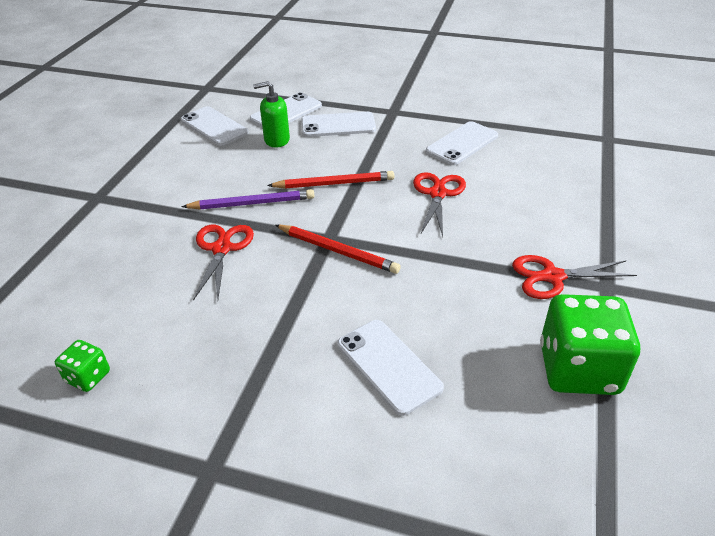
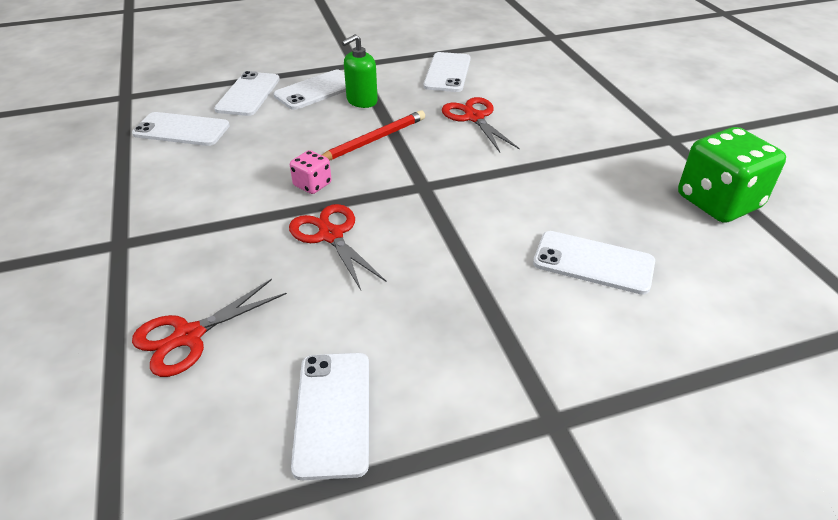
camera: 35 degrees left, 0 degrees up
(88, 377) = (332, 413): green dice -> white phone
(252, 203) = (312, 185): purple pencil -> pink dice
(276, 140) = (268, 121): green soap dispenser -> green soap dispenser (361, 101)
(337, 251) = (444, 193): red pencil -> none
(552, 277) = (629, 147): red scissors -> red scissors (188, 336)

